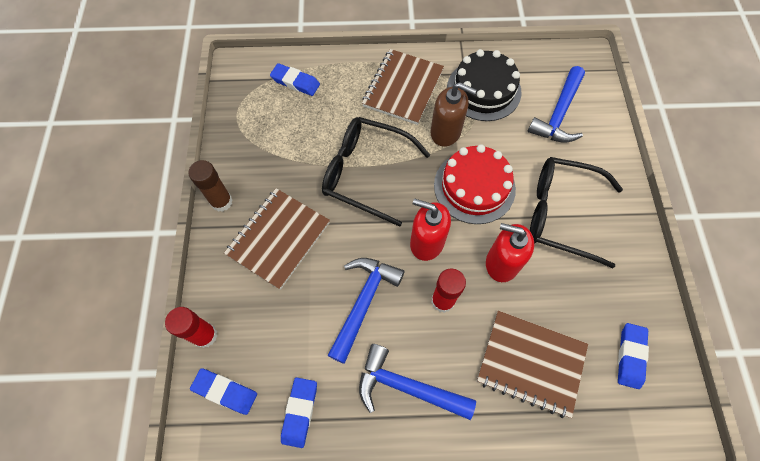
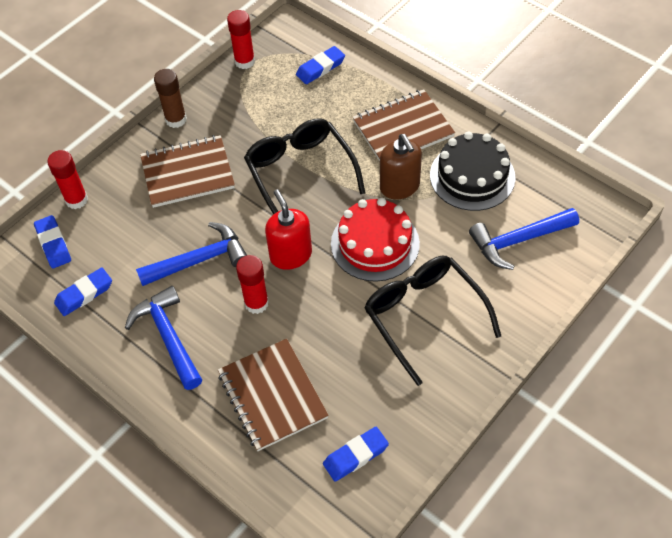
camera: 45 degrees right, 10 degrees down
(230, 116) = (244, 61): none -> red glue stick
(295, 82) = (320, 68): blue eraser -> blue eraser turned 75 degrees clockwise
(501, 263) = (332, 313): red soap dispenser -> none

